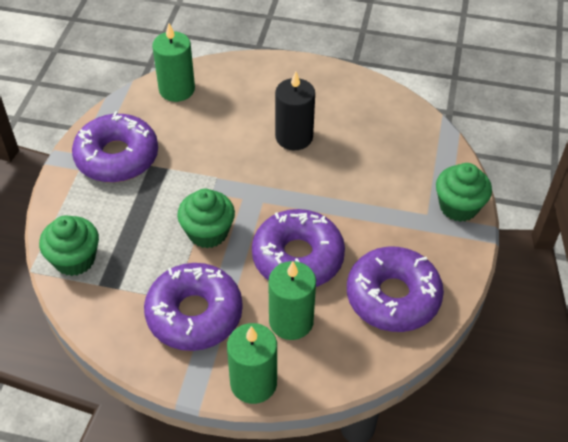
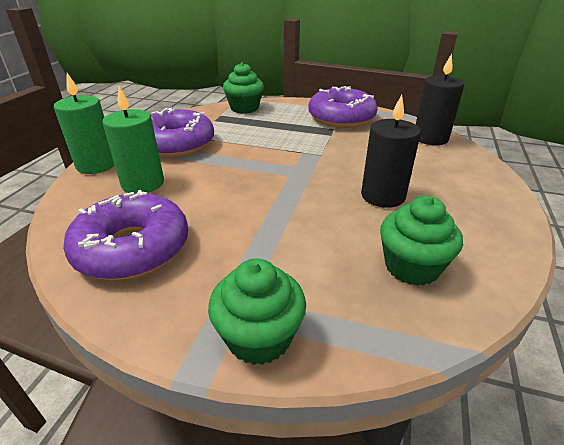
camera: 95 degrees right, 15 degrees down
(177, 89) = (430, 138): green candle -> black candle
(208, 232) = (256, 150): green cupcake -> green cupcake (411, 267)
(298, 257) = (213, 190): purple donut -> none

